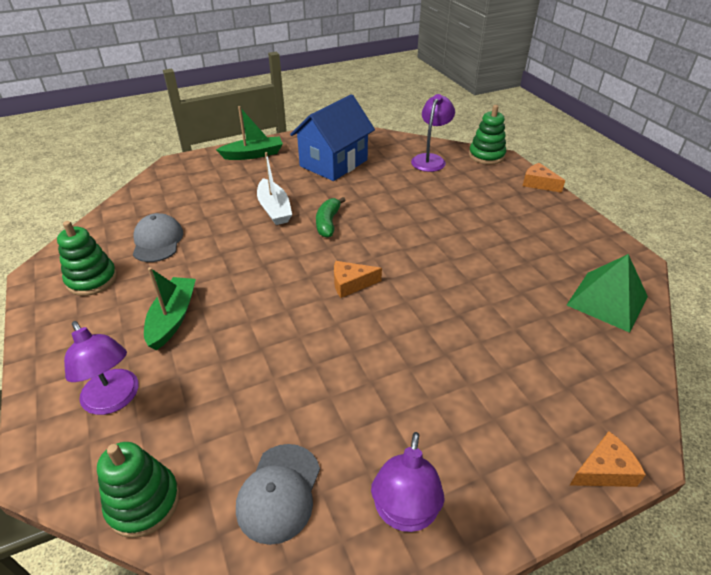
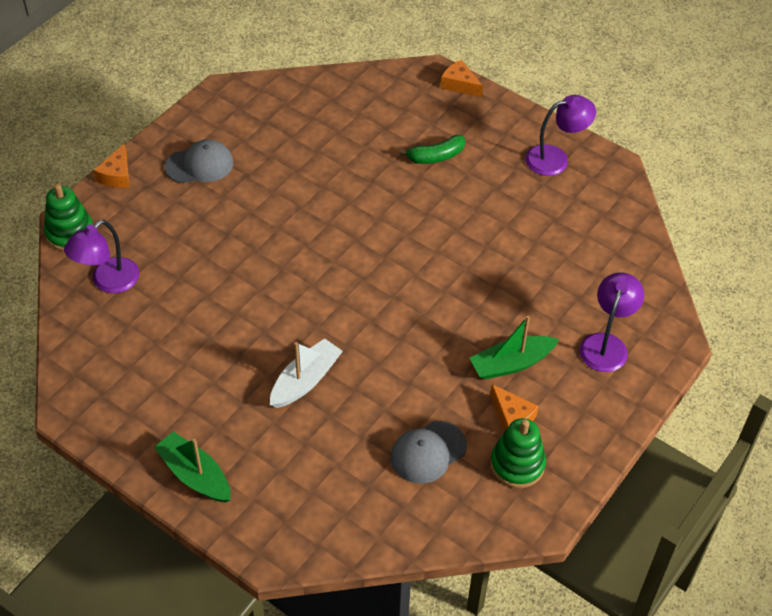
camera: 120 degrees left, 10 degrees up
(143, 502) = (648, 276): green stacking toy -> none
(279, 492) = (590, 217): grey cap -> grey cap (199, 165)
(328, 223) = (301, 320): green banana -> green banana (436, 156)
(333, 163) = (170, 374): blue house -> none
(351, 284) = (382, 262): orange cheese -> orange cheese (512, 416)
(430, 159) = (108, 282): purple lamp -> purple lamp turned 45 degrees counterclockwise
(607, 301) = (293, 101): green pyramid -> none

